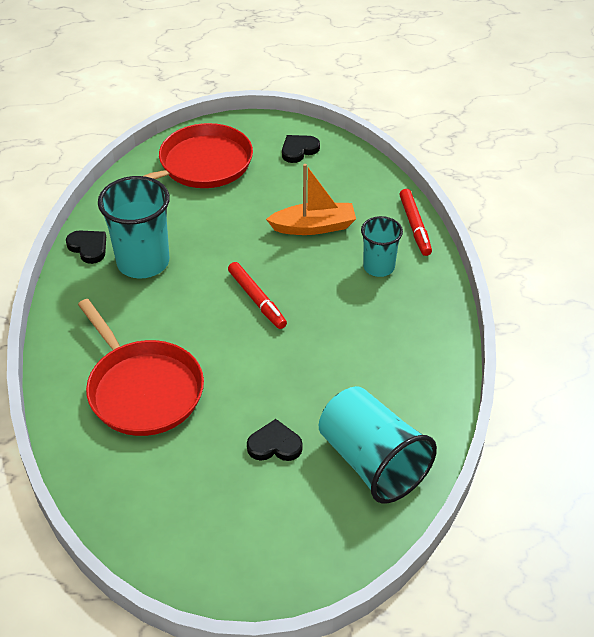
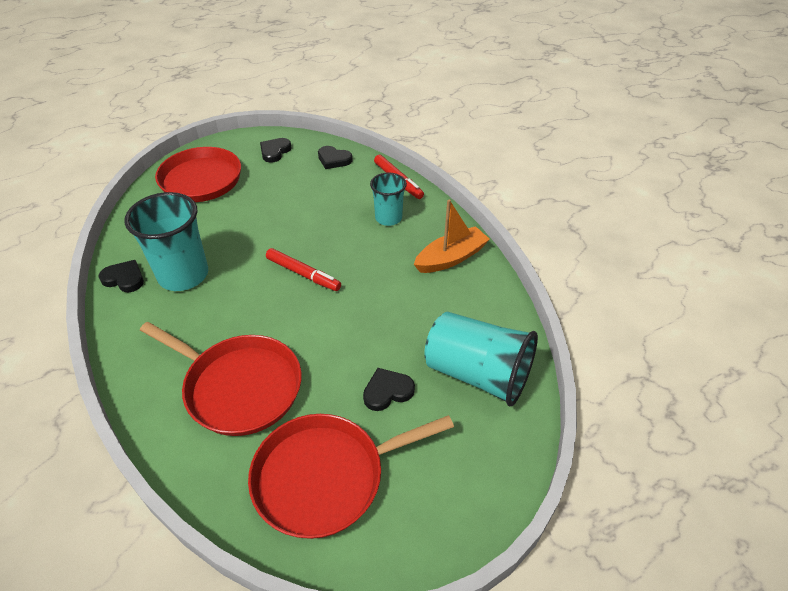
camera: 25 degrees left, 0 degrees up
(178, 497) = (326, 476): none -> red pan
(314, 227) = (319, 203): orange boat -> orange boat (451, 258)
(357, 179) = (334, 159): none -> black heart

